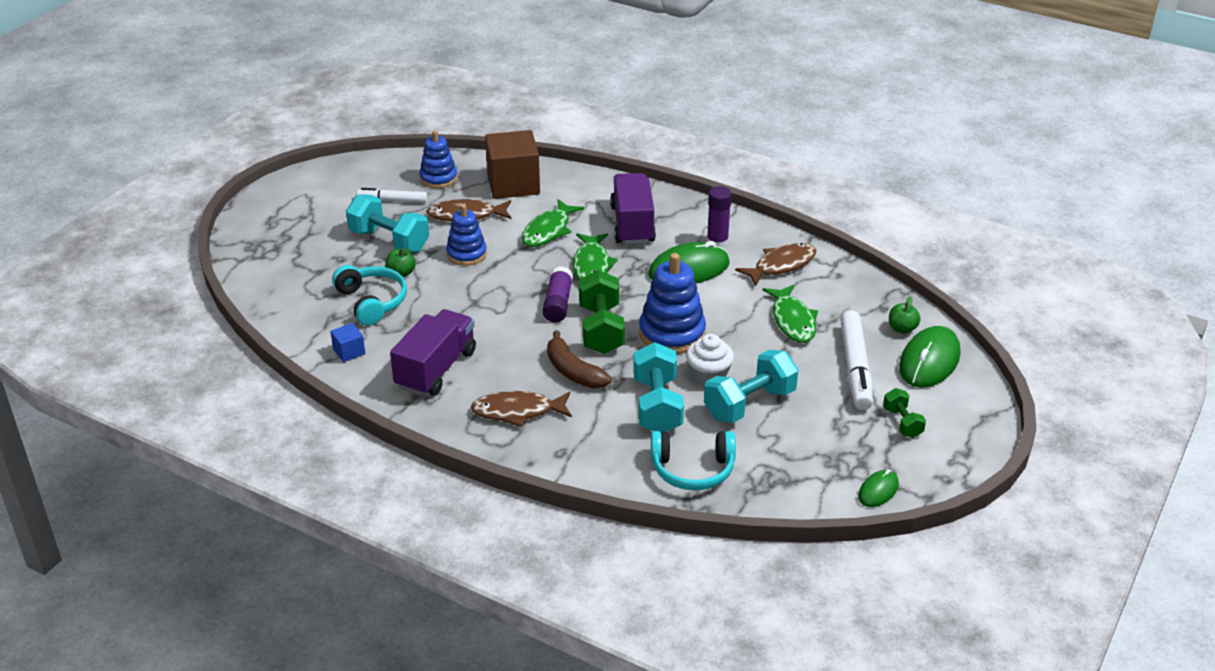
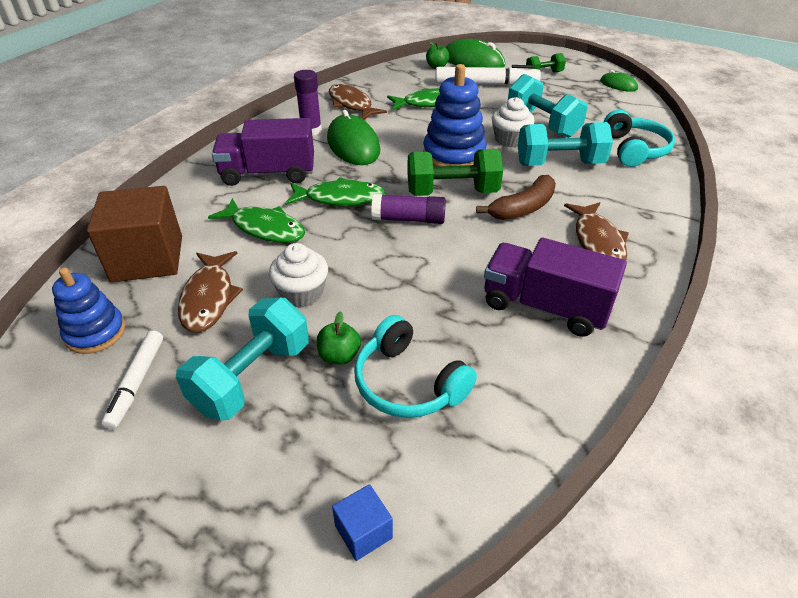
camera: 90 degrees left, 5 degrees up
(349, 352) = (528, 397): blue cube -> blue cube (363, 532)
(372, 302) = (408, 383): turquoise headphones -> turquoise headphones turned 105 degrees counterclockwise
(466, 254) = (302, 293): blue stacking toy -> white cupcake

